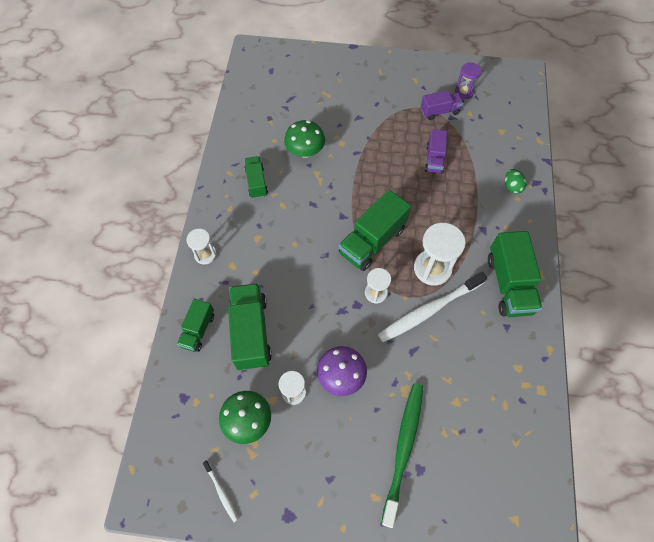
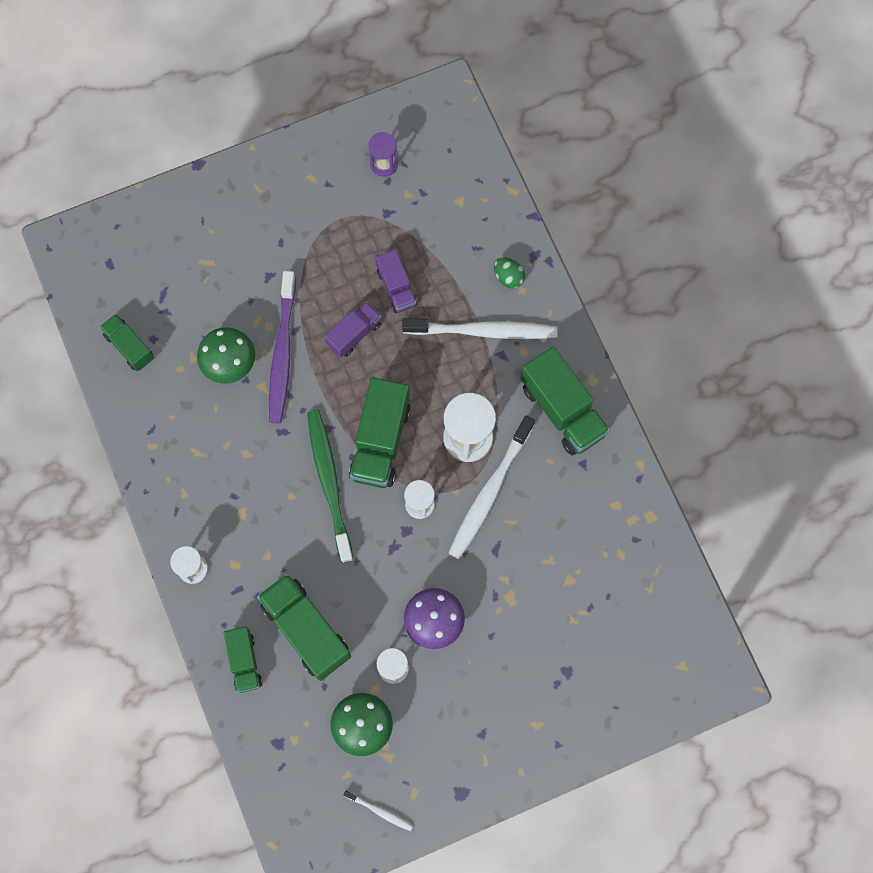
camera: 30 degrees left, 10 degrees up
(256, 182) = (195, 440): green truck -> green truck (129, 347)
(340, 161) = (282, 353): none -> purple toothbrush
(403, 448) = (540, 660): green toothbrush -> green toothbrush (329, 482)
(439, 111) = (368, 212): purple truck -> purple truck (354, 334)
(478, 210) = (484, 331): none -> white toothbrush

